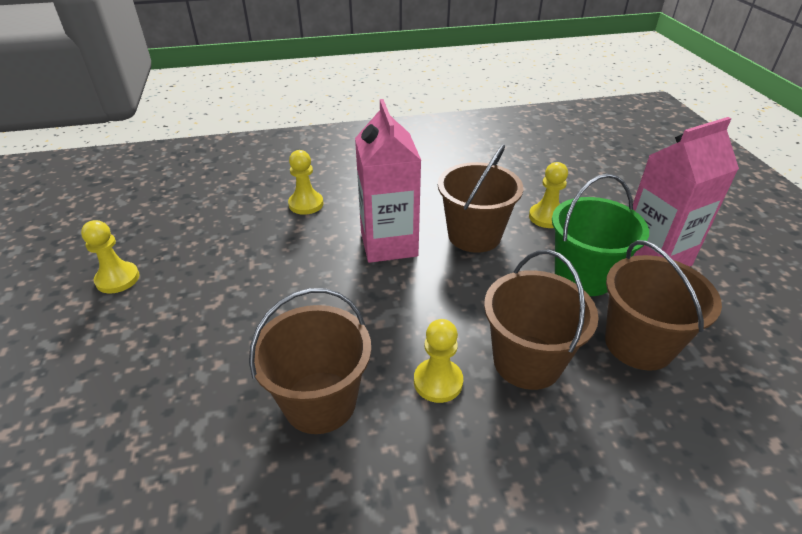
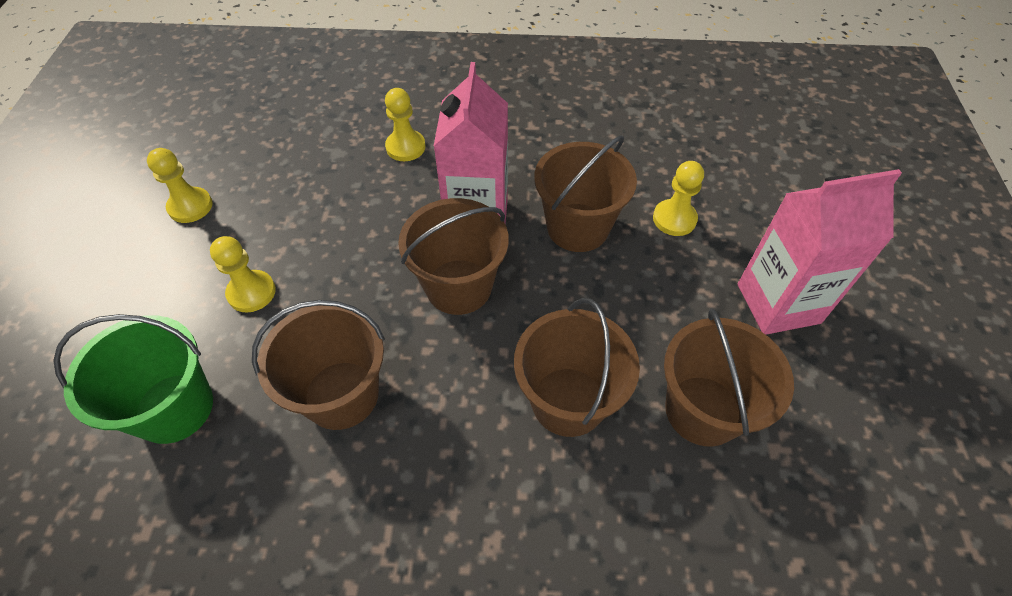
camera: 15 degrees right, 15 degrees up
(394, 295) = (459, 286): none -> brown bucket
(438, 382) = (465, 401): yellow pawn -> yellow pawn (251, 292)
(583, 276) = (681, 309): green bucket -> green bucket (174, 408)

